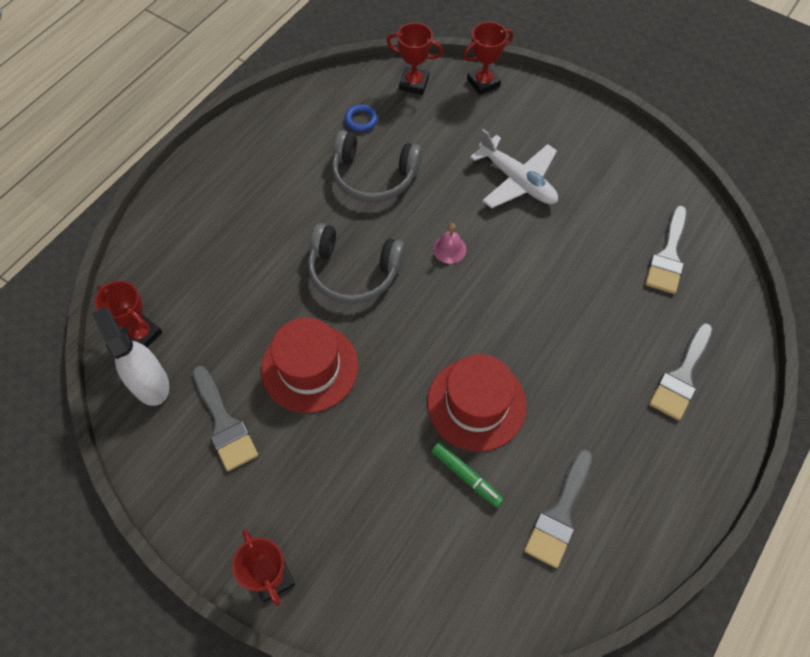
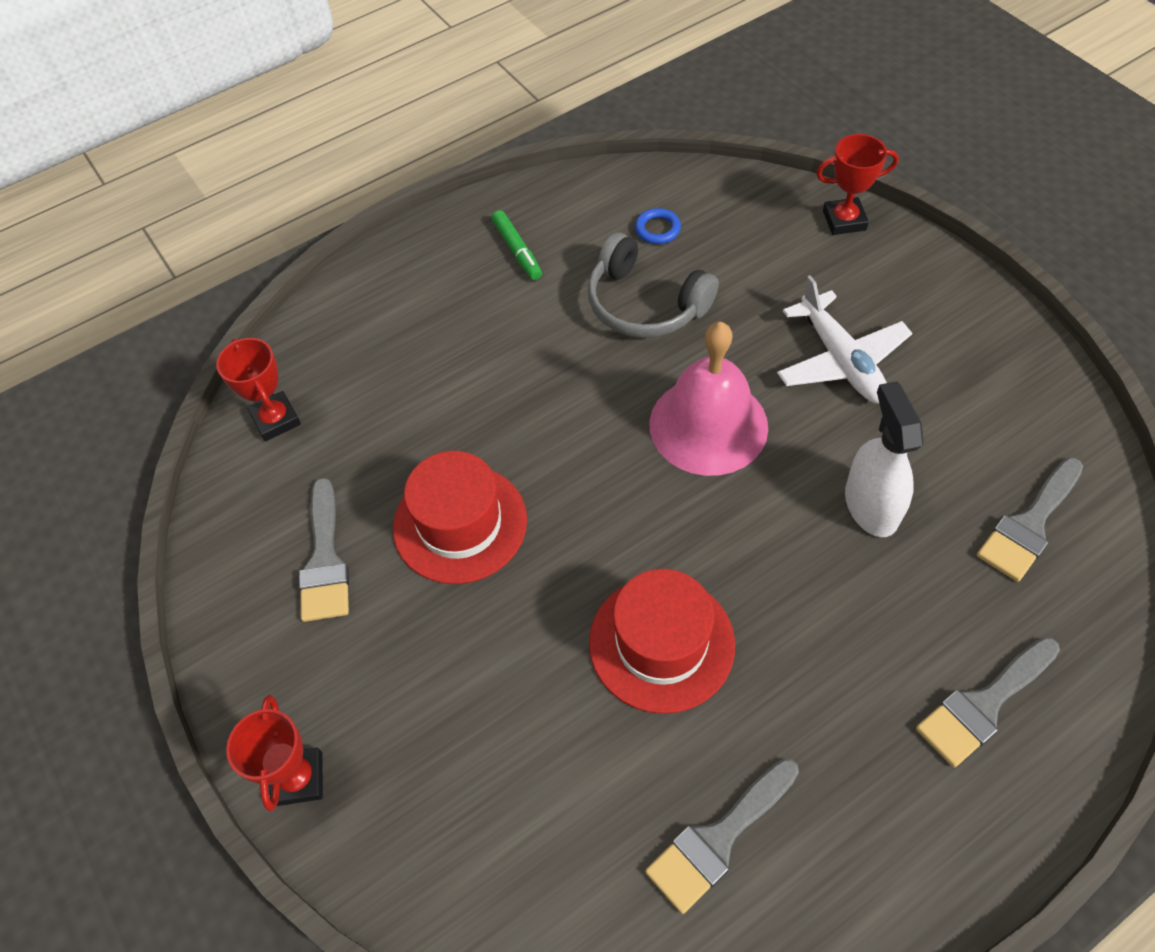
camera: 25 degrees right, 5 degrees down
(150, 382) = (260, 481): white spray bottle -> white spray bottle (871, 505)
(353, 272) = (567, 418): grey headphones -> none
(414, 84) = (747, 200): red trophy -> none
(449, 249) = (708, 425): pink bell -> pink bell, size x2.46
(466, 476) = (607, 737): green marker -> green marker (517, 250)

